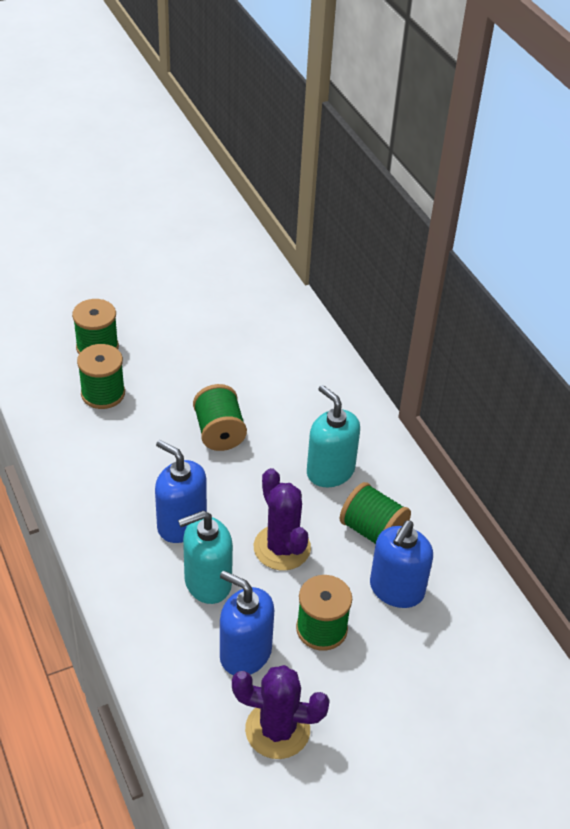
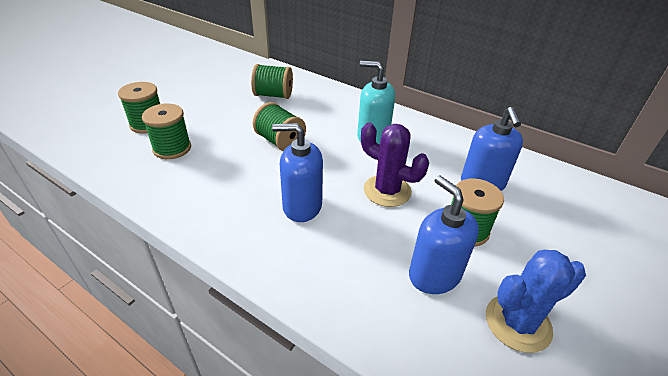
camera: 30 degrees left, 5 degrees down
(207, 582) = (357, 237): turquoise soap dispenser -> none
(245, 653) = (434, 275): blue soap dispenser -> blue soap dispenser turned 60 degrees clockwise
(277, 730) = (518, 323): purple cactus -> blue cactus
(372, 531) = (432, 158): green spool -> green spool (273, 95)

